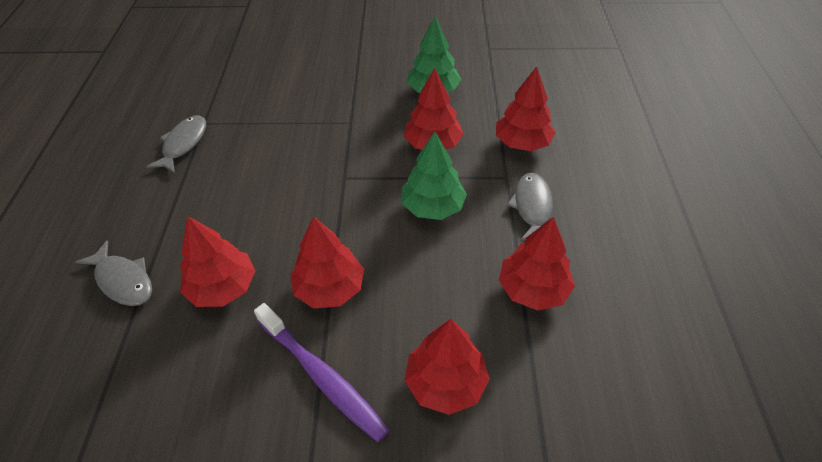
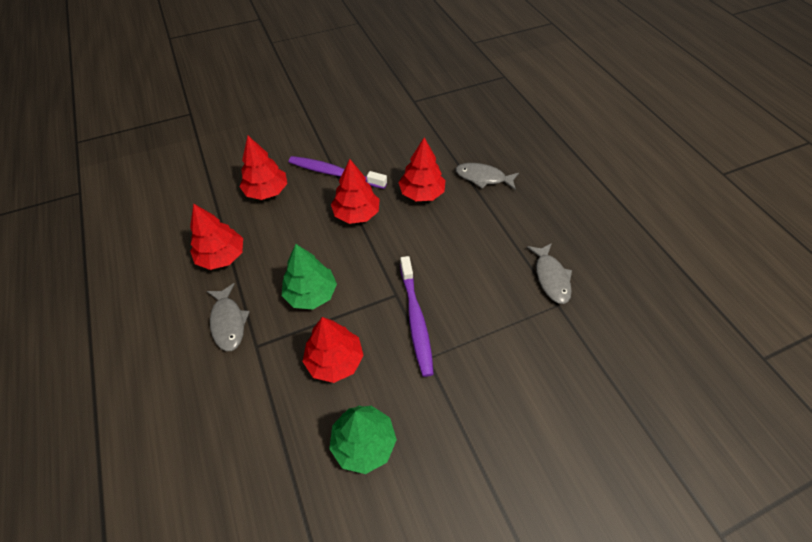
camera: 155 degrees right, 5 degrees up
(339, 151) = (416, 319): none -> purple toothbrush
(522, 143) = (246, 396): red tree -> none

